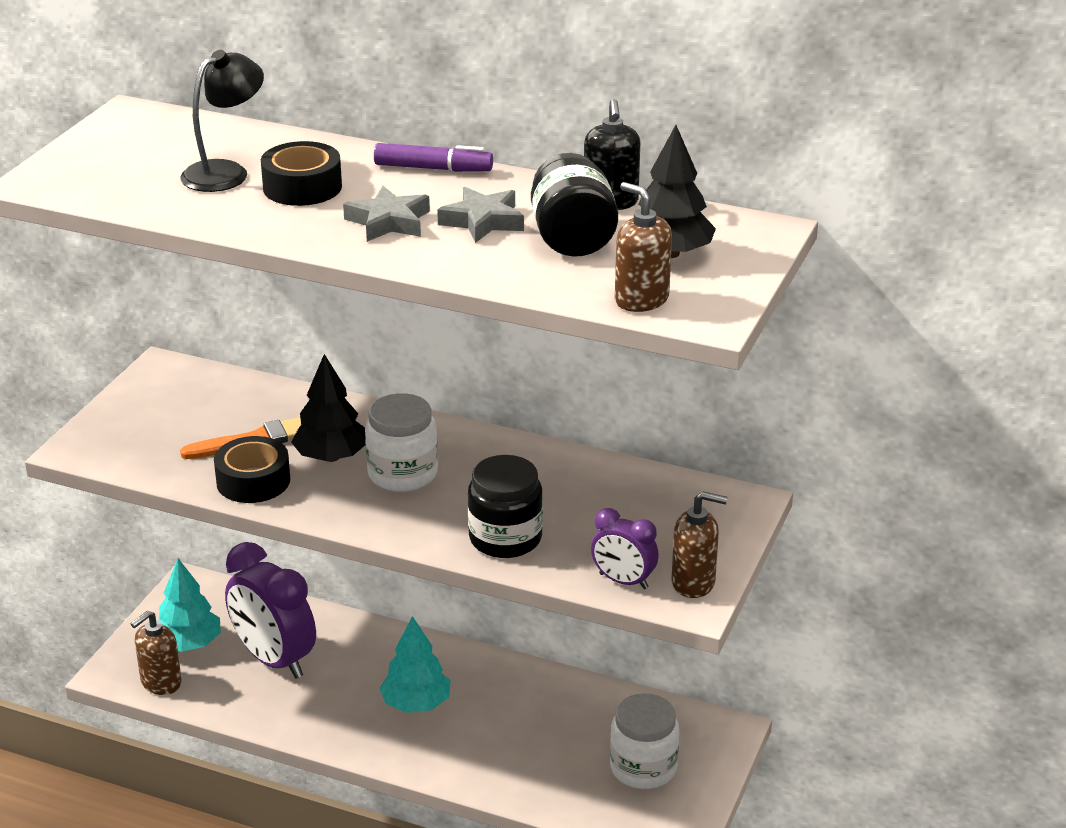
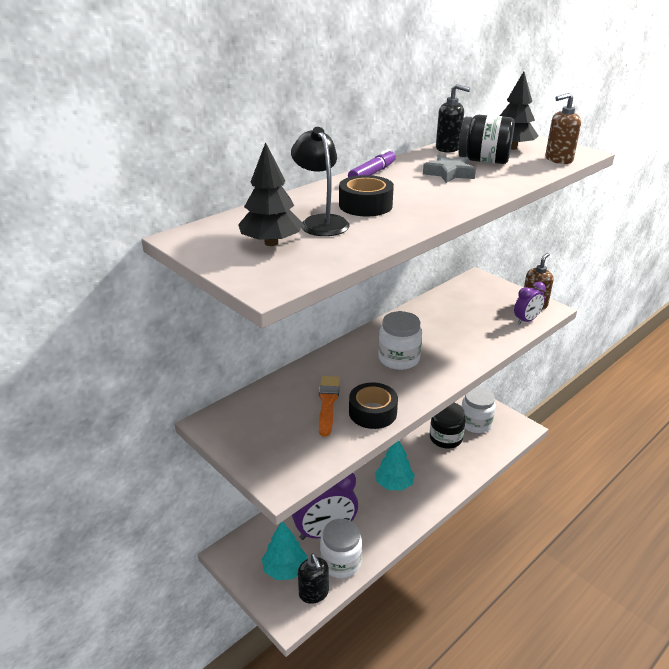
camera: 65 degrees left, 0 degrees up
(161, 683) = (314, 593): brown soap dispenser -> black soap dispenser
(226, 692) = (340, 562): none -> white jar
(331, 457) = (366, 378): black tree -> black tree (271, 243)
(388, 222) = (432, 192): grey star -> none
(505, 538) = (476, 342): black jar -> black jar (445, 438)

